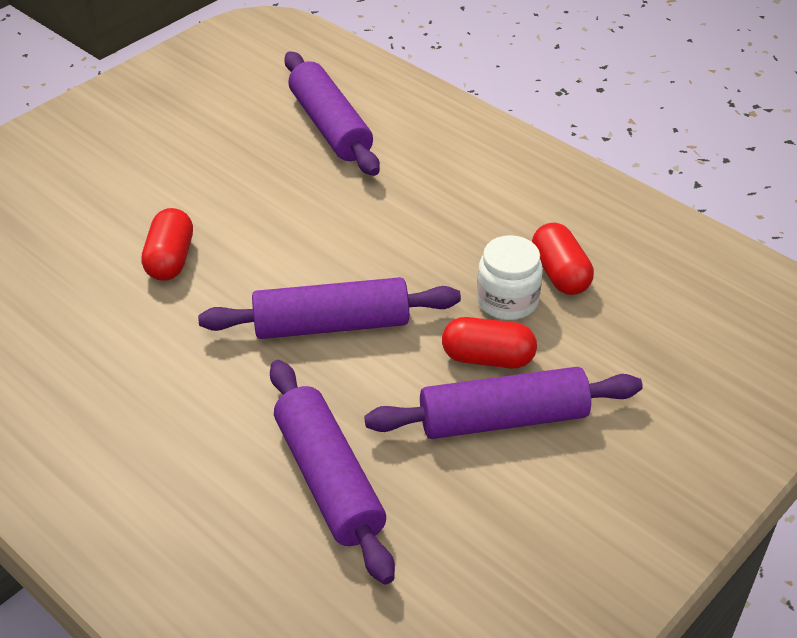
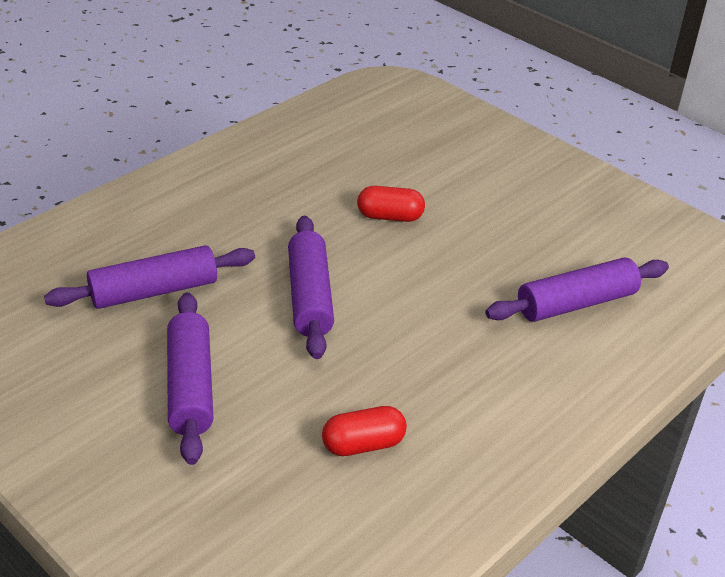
camera: 90 degrees right, 5 degrees down
(487, 358) = (260, 384): red capsule -> none
(507, 300) = (329, 403): white jar -> none

